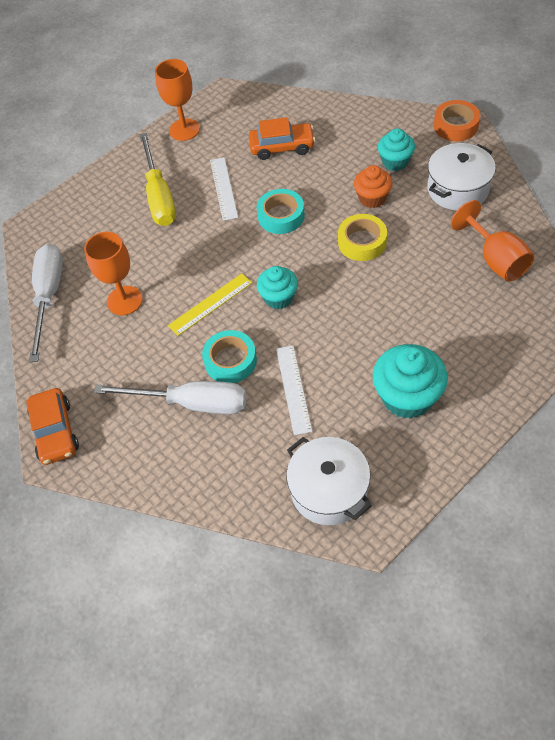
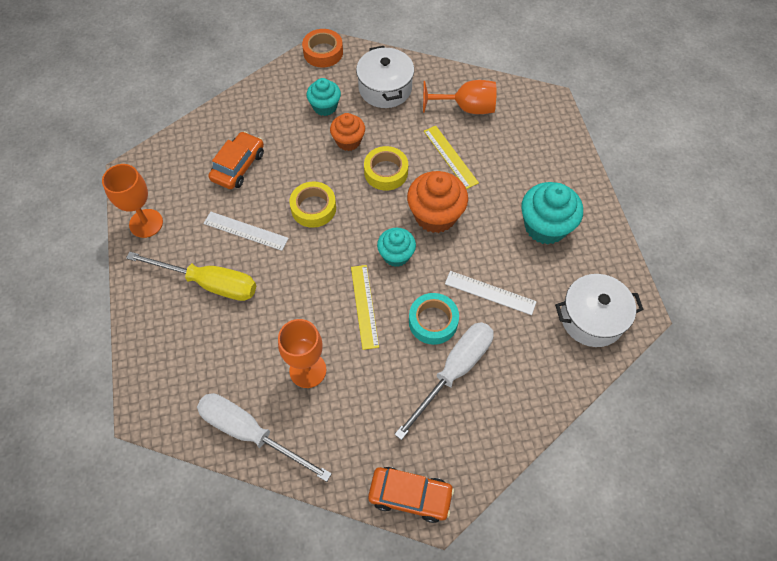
camera: 65 degrees left, 5 degrees up
(281, 216) = (313, 208): turquoise tape -> yellow tape
(345, 303) = (435, 215): none -> orange cupcake
(423, 278) = (450, 156): none -> yellow ruler

